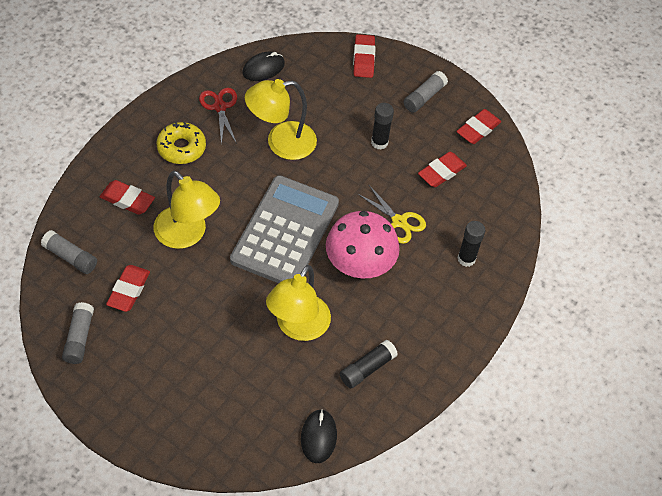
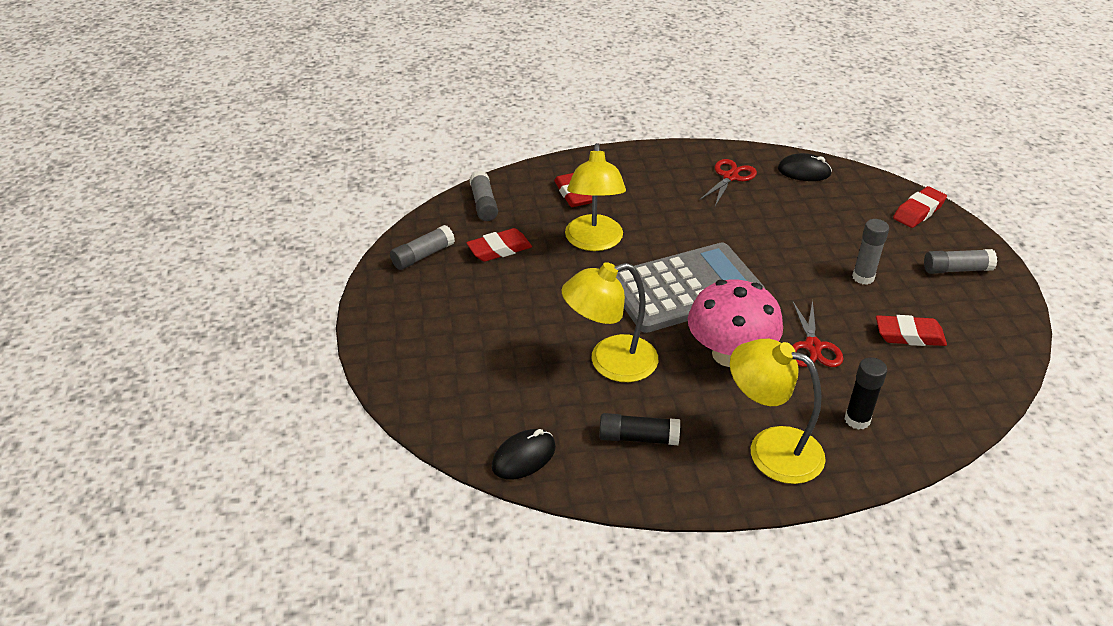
camera: 50 degrees right, 15 degrees down
(181, 148) = (662, 185): yellow donut -> none
(281, 143) = (759, 227): yellow lamp -> yellow lamp (771, 449)
(379, 142) = (863, 277): black glue stick -> grey glue stick
(399, 222) = (813, 346): yellow scissors -> red scissors
(478, 129) = (995, 325): red eraser -> none

